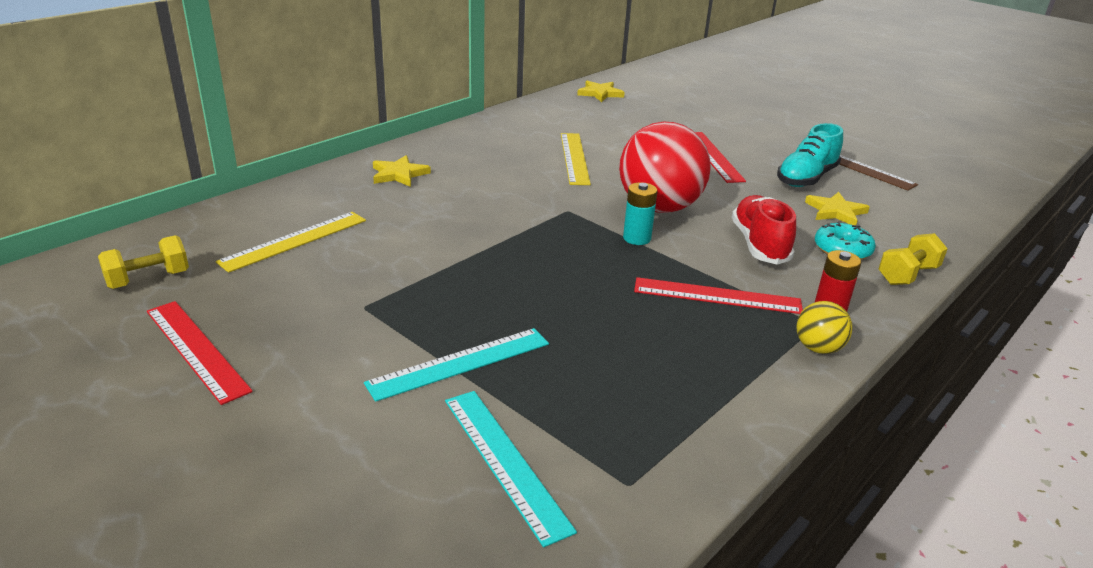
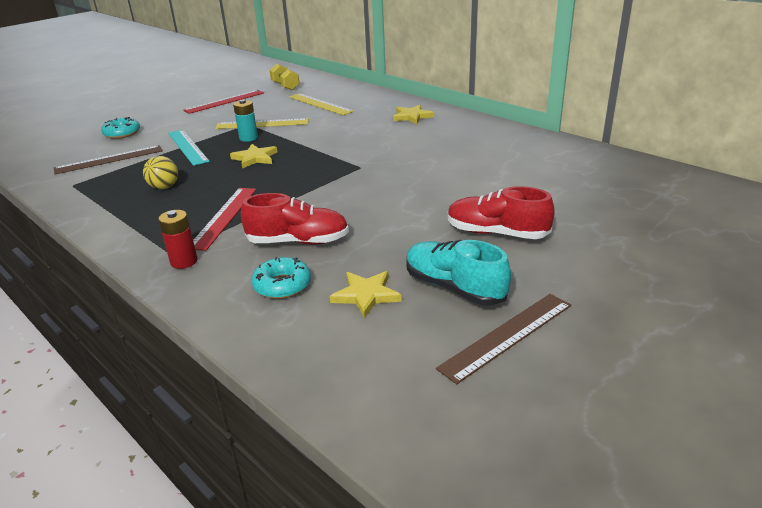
camera: 95 degrees right, 0 degrees up
(344, 480) = (122, 133): none -> turquoise donut
(505, 461) = (109, 159): turquoise ruler -> brown ruler
(574, 158) = (463, 168): yellow ruler -> yellow ruler (262, 124)
(600, 93) = (653, 177): yellow star -> yellow star (255, 158)
(637, 238) = (314, 191): turquoise battery -> turquoise battery (248, 138)
(659, 207) = (368, 201): red ball -> none
(713, 156) = (496, 233): red ruler -> red shoe
(818, 348) = (142, 250): yellow ball -> yellow ball (164, 187)
(907, 275) = (226, 317): yellow dumbbell -> none

